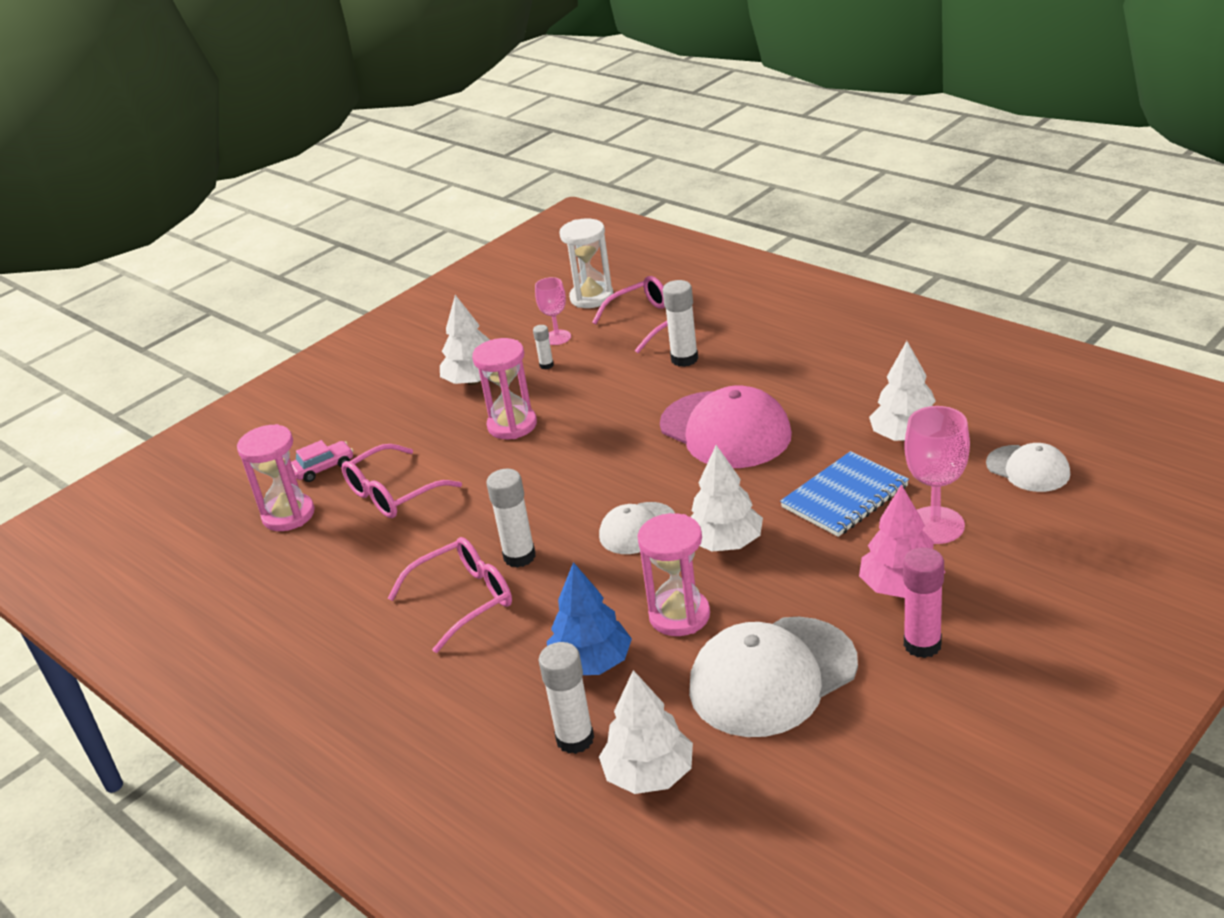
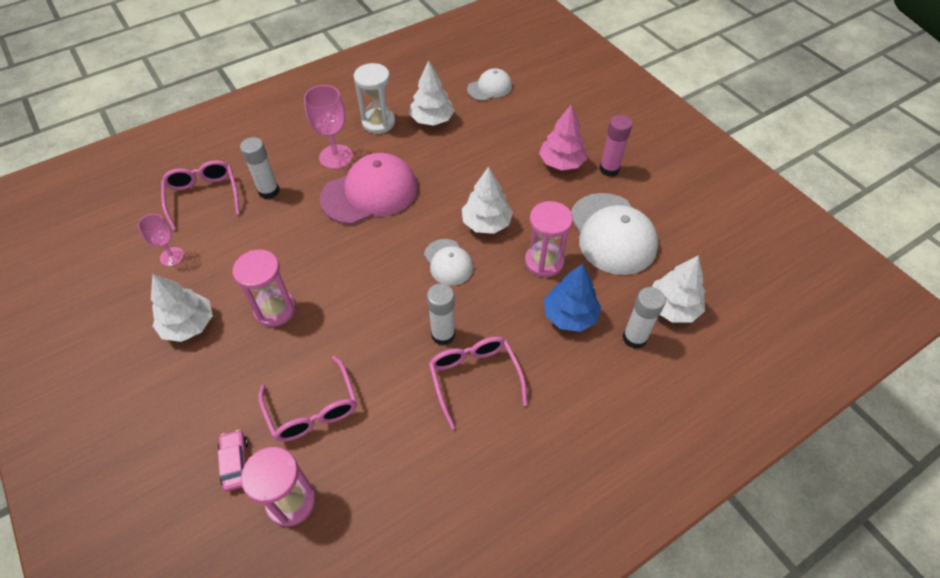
camera: 80 degrees left, 20 degrees up
(546, 365) = (207, 271): white glue stick -> none
(591, 297) = (132, 223): white hourglass -> white hourglass (378, 122)
(844, 497) = (472, 160): blue notebook -> none
(935, 525) = (517, 134): pink goblet -> pink goblet (336, 157)

